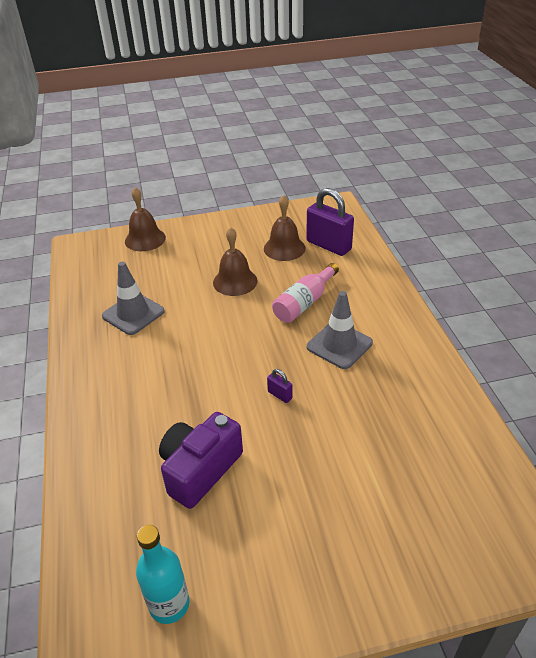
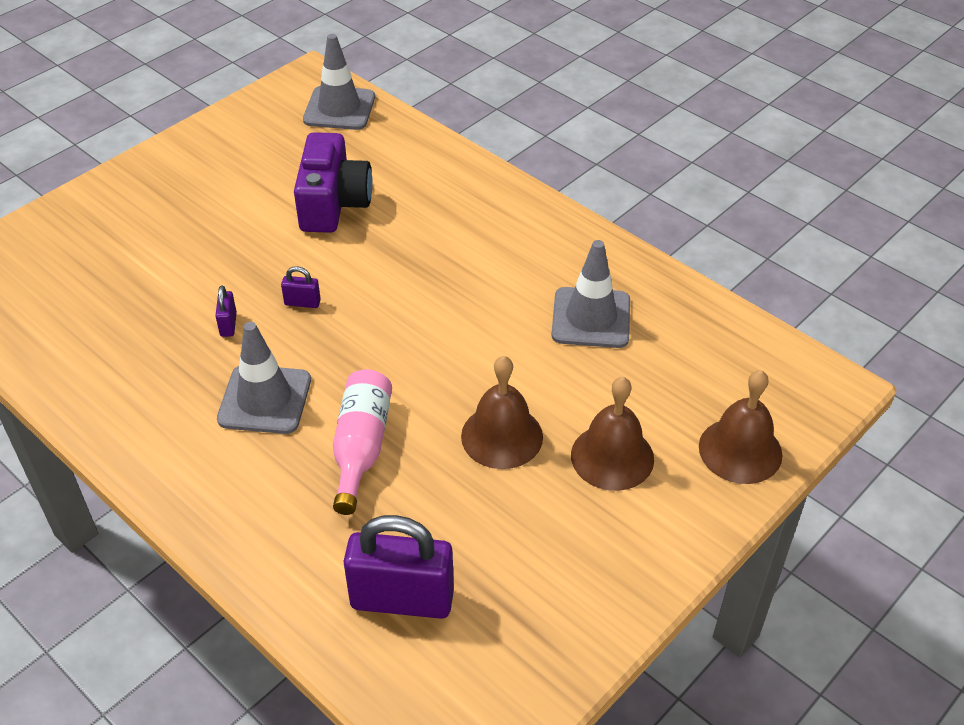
camera: 145 degrees right, 5 degrees up
(103, 591) = (339, 109): none -> grey traffic cone
(169, 604) = (280, 122): turquoise bottle -> none
(284, 248) = (480, 550): brown bell -> brown bell (612, 457)
(336, 401) = (228, 324): none -> purple padlock

